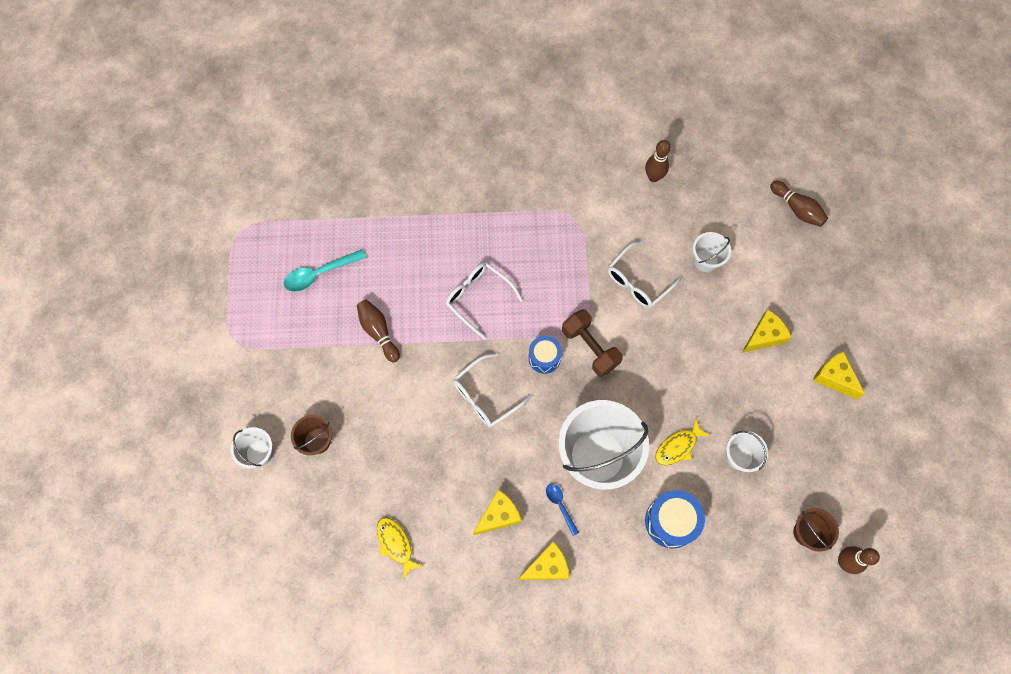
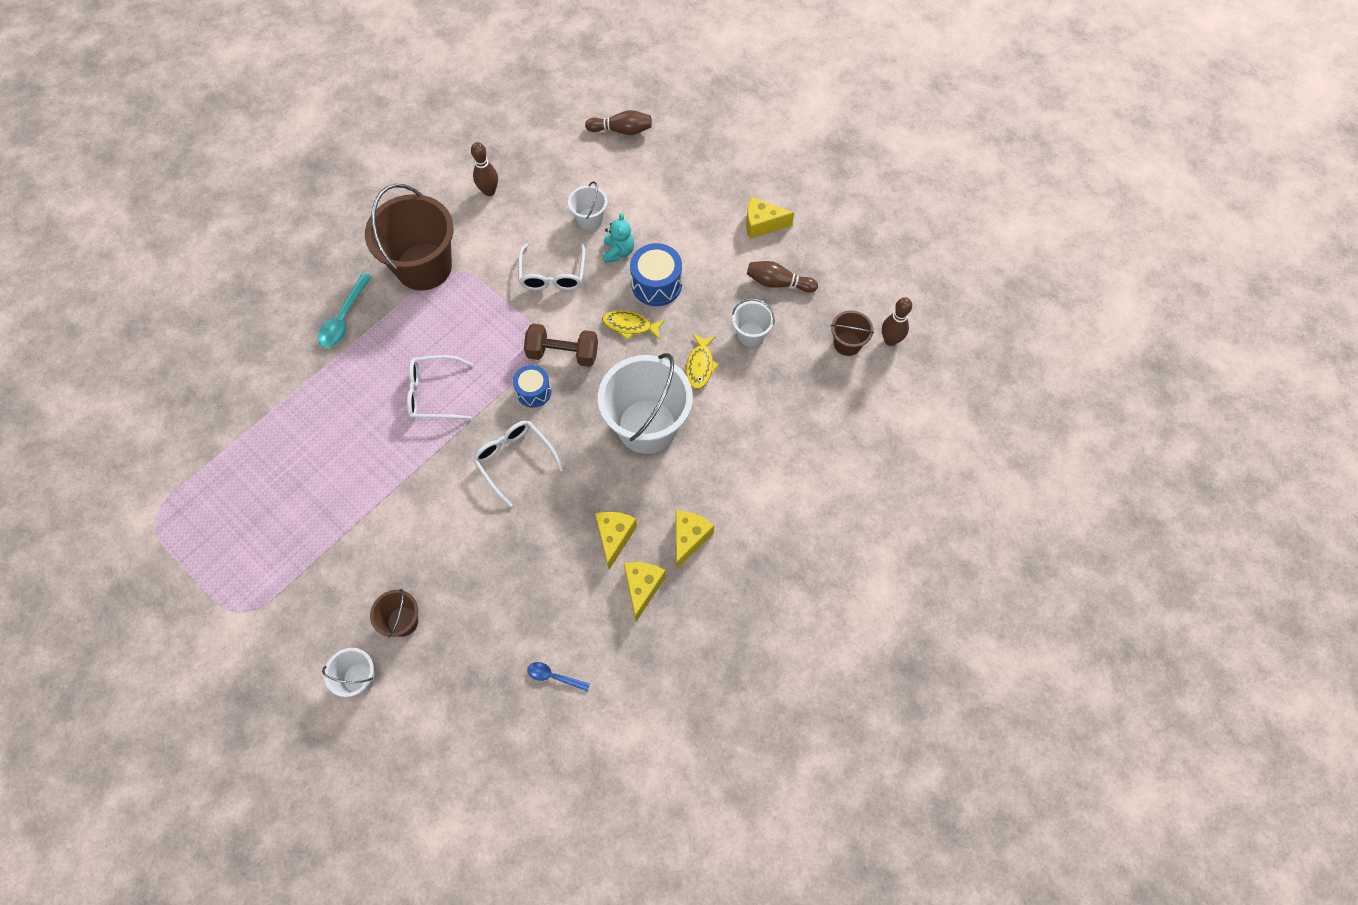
camera: 45 degrees left, 5 degrees down
(319, 274) = (270, 491): turquoise spoon -> turquoise spoon (344, 318)
(378, 332) = (372, 491): brown bowling pin -> brown bowling pin (778, 283)
(396, 544) = (552, 636): yellow fish -> yellow fish (630, 326)
(485, 396) = (514, 460): white glasses -> white glasses turned 135 degrees clockwise
(556, 197) = (424, 267): none -> brown bucket
(560, 505) = (654, 486): blue spoon -> blue spoon (554, 676)
(671, 521) = (747, 422): blue drum -> blue drum (656, 284)
(702, 304) = (618, 252): none -> turquoise teddy bear
(764, 336) = (685, 237): yellow cheese -> yellow cheese (642, 588)

